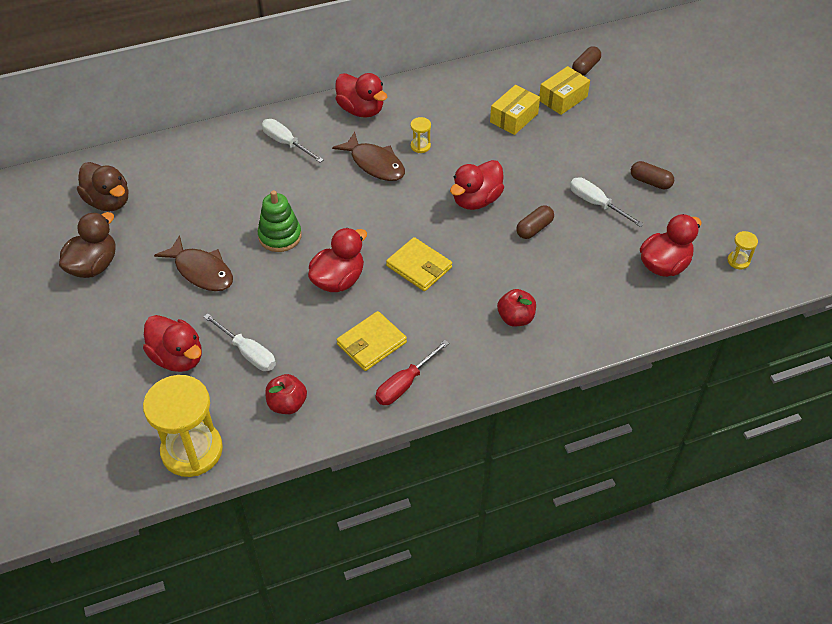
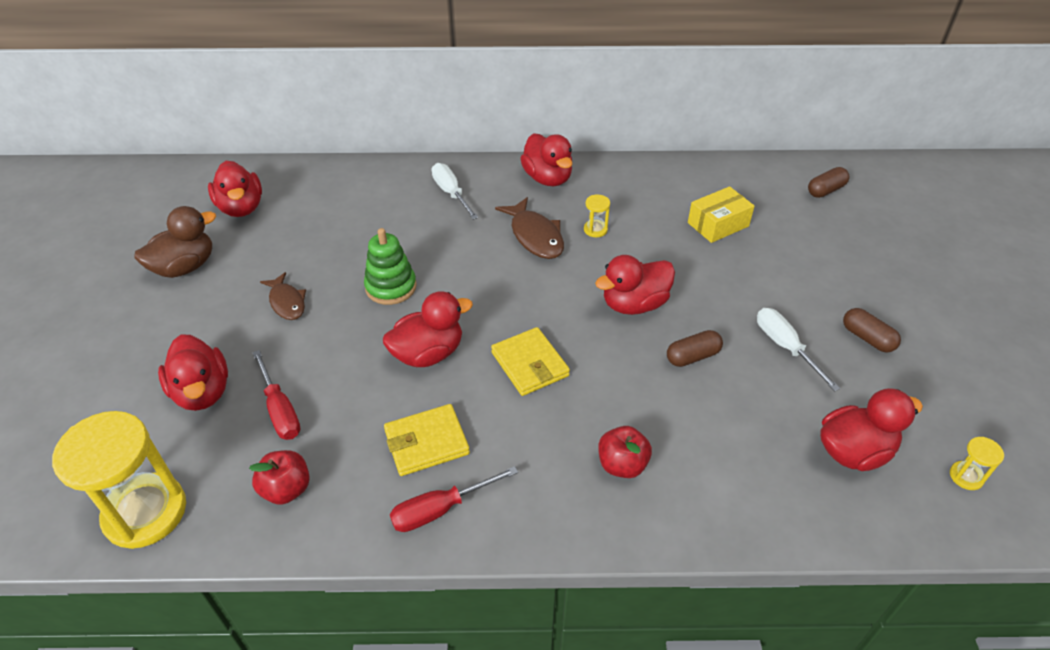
camera: 20 degrees right, 5 degrees down
(108, 201) = (241, 208): brown duck -> red duck
(201, 271) = (287, 302): brown fish -> brown fish, size x0.67
(248, 352) = (280, 410): white screwdriver -> red screwdriver
(563, 98) = (785, 217): yellow box -> none

